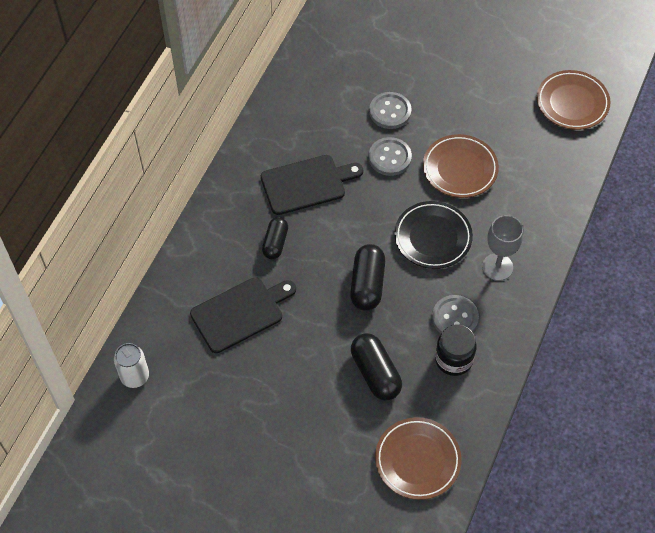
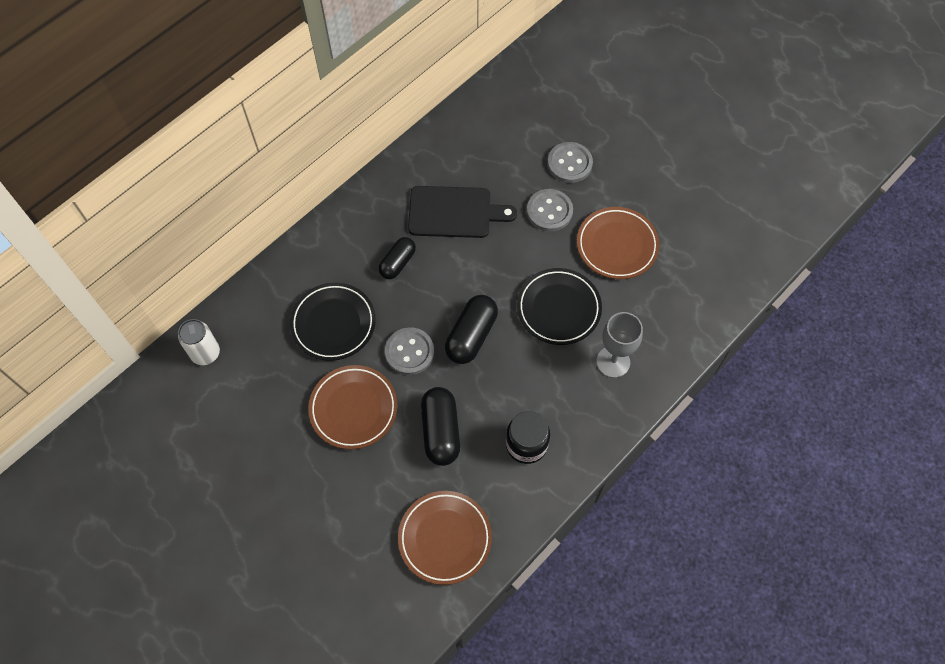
camera: 20 degrees right, 5 degrees up
(240, 313) = (333, 323): black cutting board -> black plate
(455, 318) = (546, 401): grey button -> grey button (409, 352)
(572, 103) = (765, 212): brown plate -> brown plate (353, 409)

